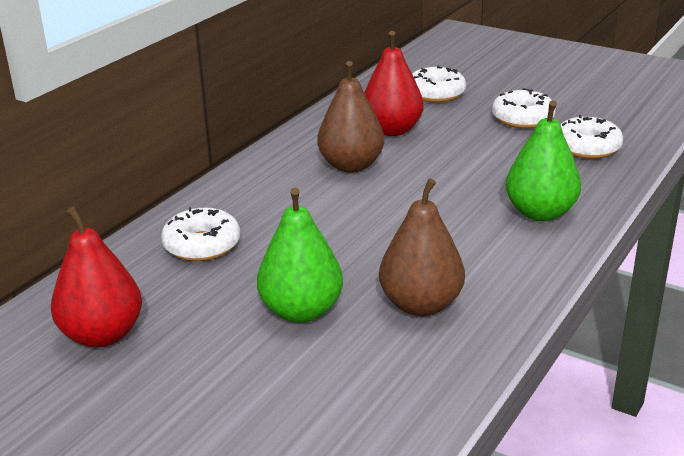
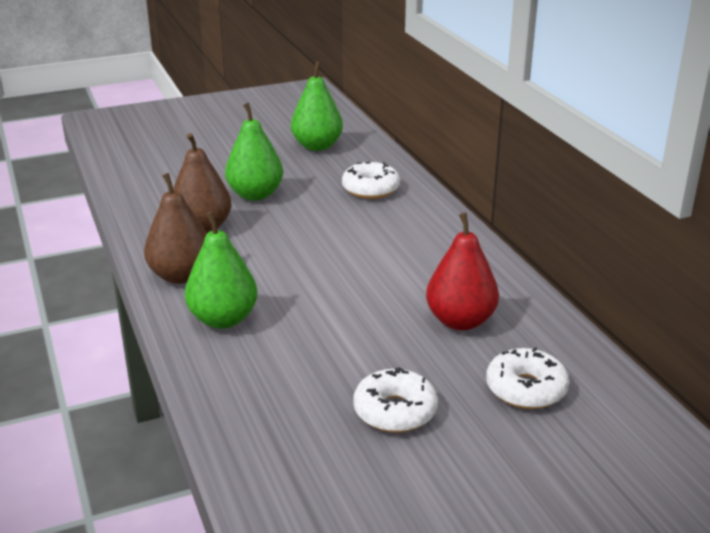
camera: 125 degrees right, 0 degrees up
(102, 335) = (317, 146): red pear -> green pear
(351, 166) = (413, 274): brown pear -> brown pear (181, 275)
(587, 147) = (283, 412): white donut -> none

